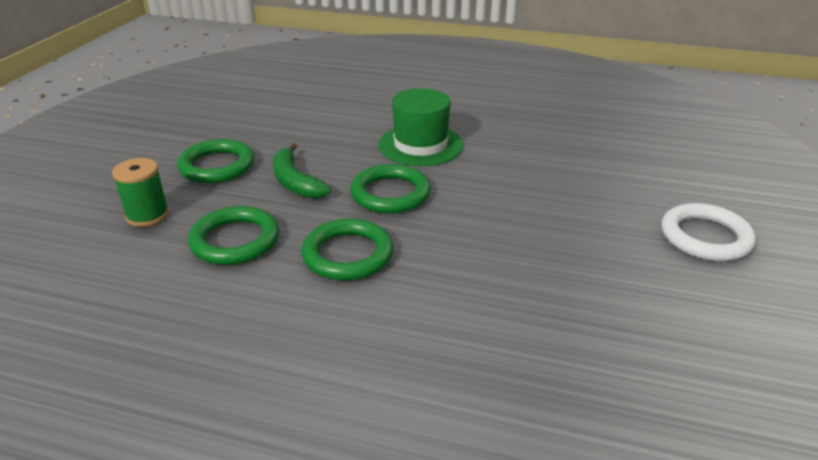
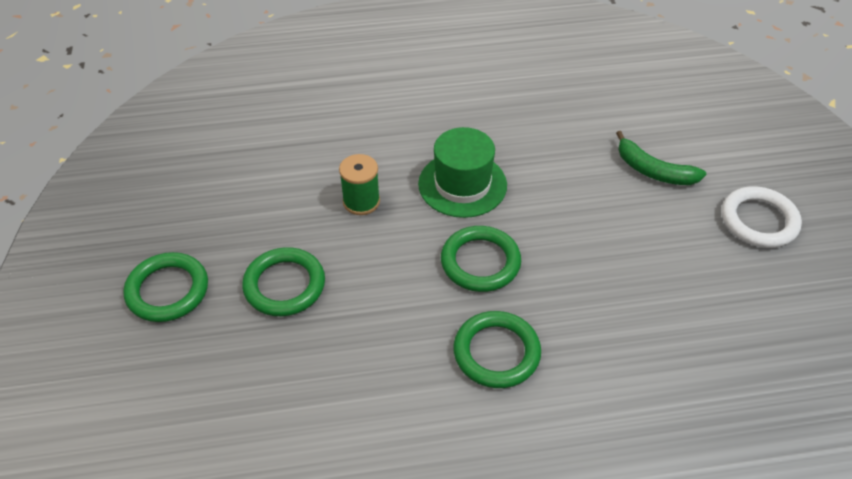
camera: 25 degrees left, 15 degrees up
(147, 215) = (271, 378): green spool -> green spool (361, 201)
(235, 240) = (384, 376): green ring -> green ring (167, 290)
(295, 182) = (380, 278): green banana -> green banana (653, 171)

